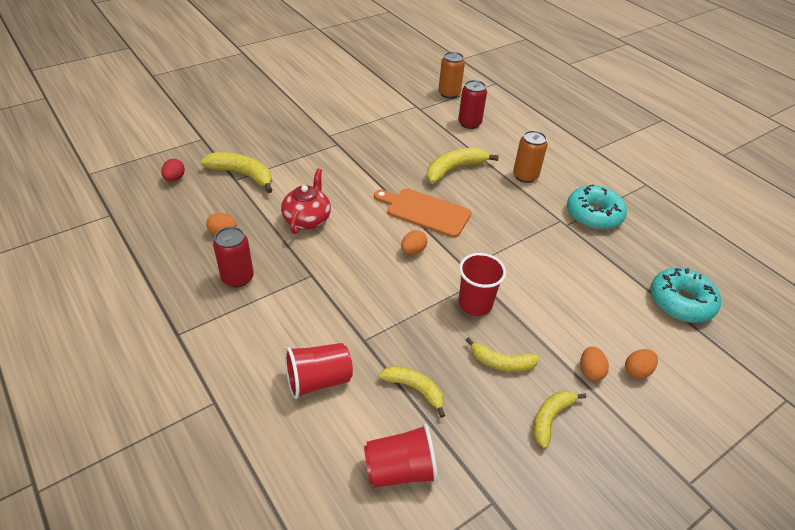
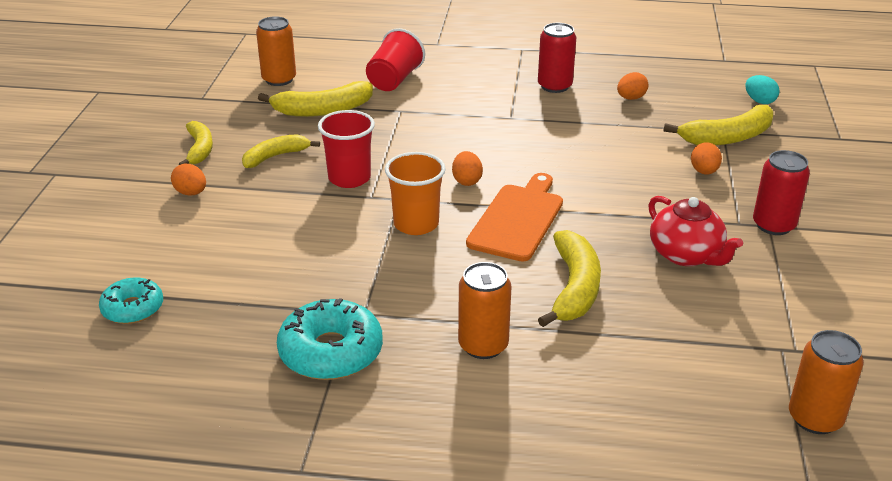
camera: 135 degrees right, 10 degrees down
(174, 178) = (759, 101): red egg -> turquoise egg
(307, 219) = (598, 145): red teapot -> red teapot (686, 255)
(400, 470) = (279, 79): red cup -> orange can
(415, 389) = (322, 110): yellow banana -> yellow banana, size x1.51
(425, 212) = (517, 219): orange cutting board -> orange cutting board turned 45 degrees counterclockwise
(469, 123) = (684, 379): red can -> red can (773, 225)
(478, 245) = (416, 224): none -> orange cup
(637, 371) = (145, 217): orange egg -> orange egg (704, 172)
(681, 302) = (133, 308): turquoise donut -> turquoise donut, size x0.62

